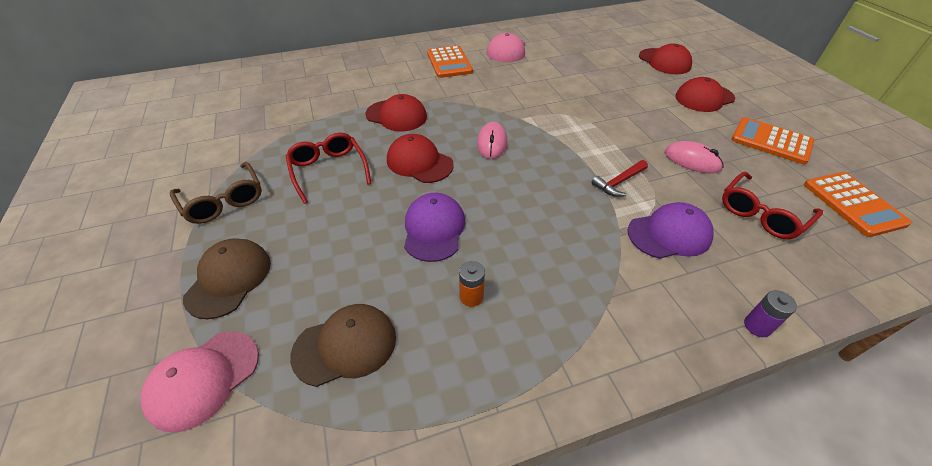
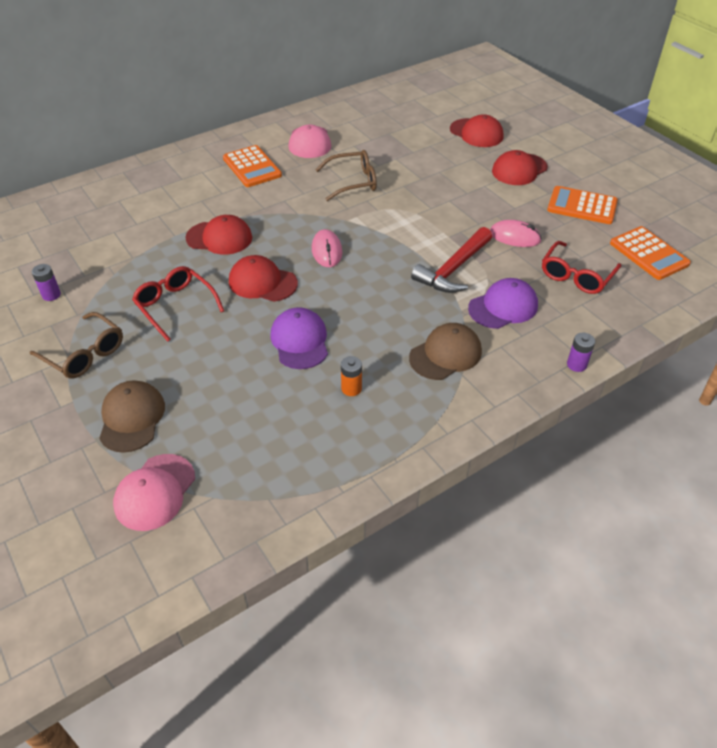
camera: 15 degrees left, 0 degrees up
(228, 141) = (51, 295): none -> purple battery
(345, 346) = (261, 445): brown cap -> brown cap (445, 354)
(536, 86) = (353, 182): none -> brown glasses
(619, 182) = (453, 269): red hammer -> red hammer, size x1.73

